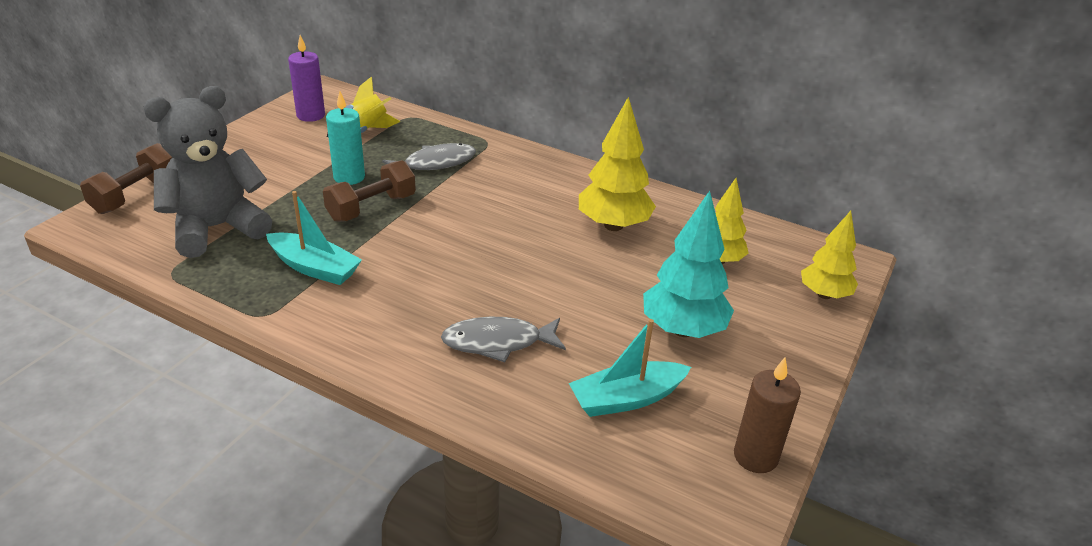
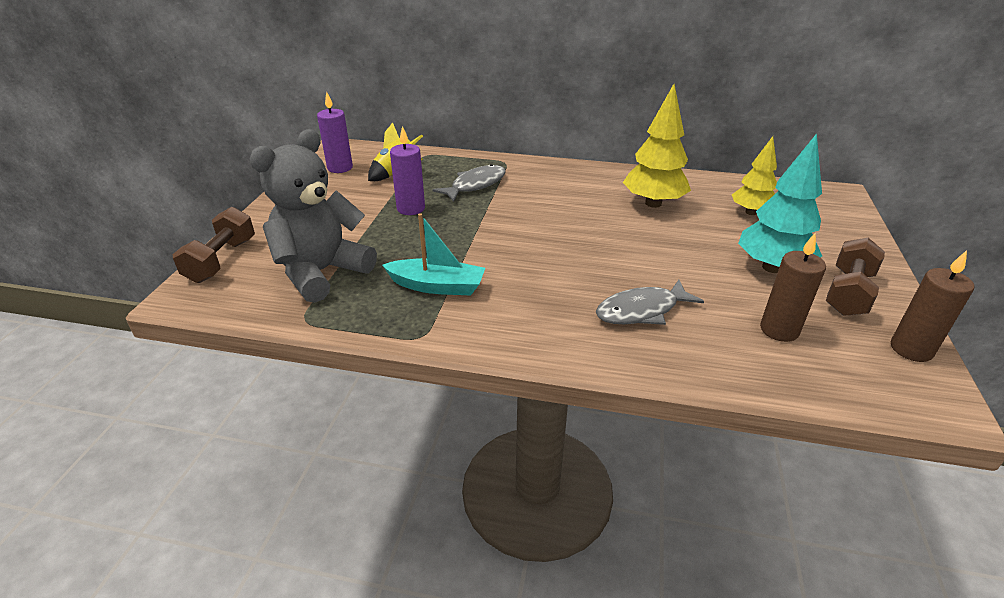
camera: 15 degrees left, 0 degrees up
(349, 177) = (411, 208): turquoise candle -> purple candle
(371, 208) = (449, 228): brown dumbbell -> brown dumbbell (848, 293)
(626, 399) = (779, 330): turquoise boat -> brown candle
(824, 294) = (844, 220): yellow tree -> none

